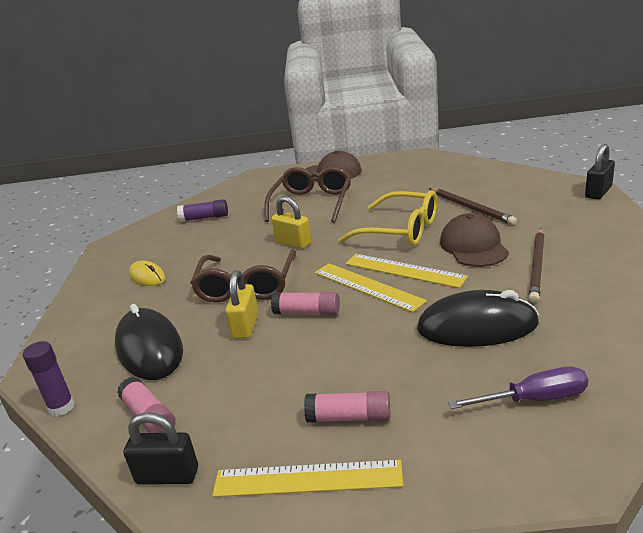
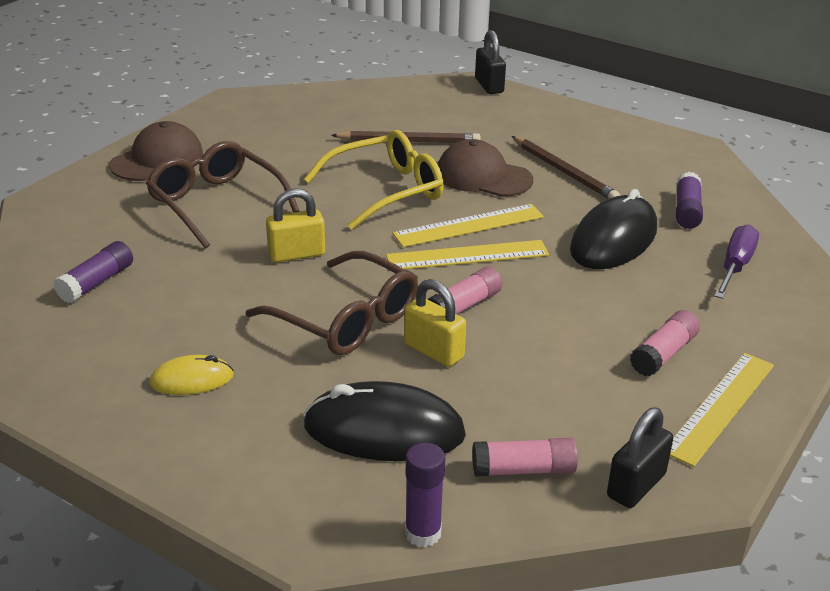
camera: 60 degrees left, 5 degrees up
(581, 338) = (687, 211): none -> purple glue stick

